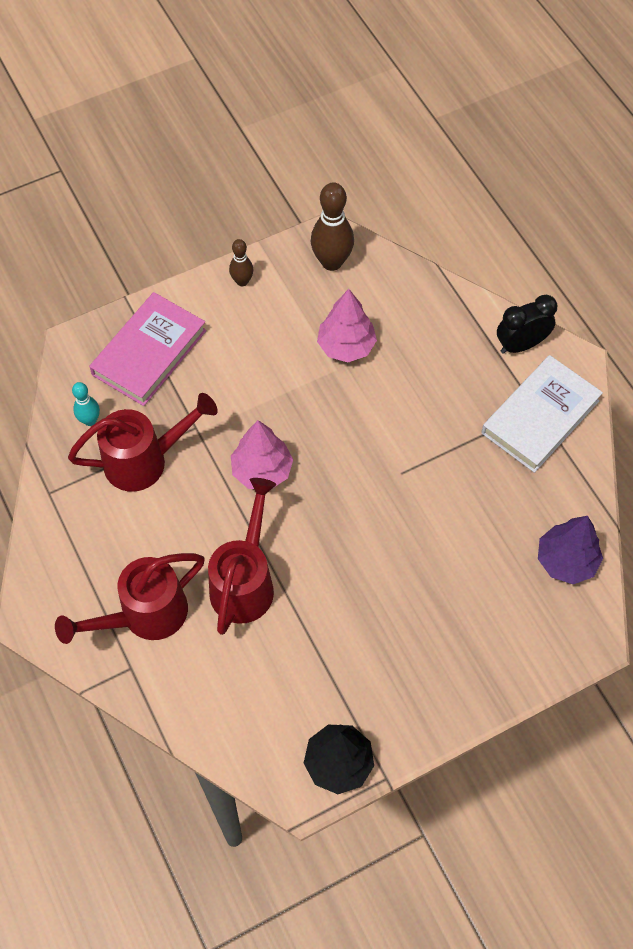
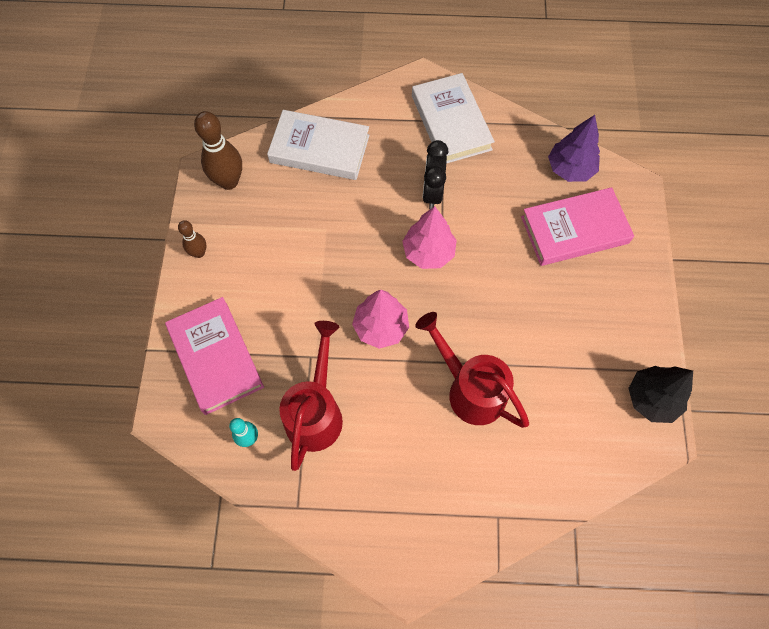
camera: 60 degrees left, 5 degrees up
(145, 615) = (457, 482): red watering can -> none
(346, 346) = (310, 211): pink tree -> pink tree (428, 252)
(421, 316) = (319, 149): none -> white book
(491, 599) = (574, 230): none -> pink book
(521, 345) = (386, 102): black clock -> black clock (432, 193)

